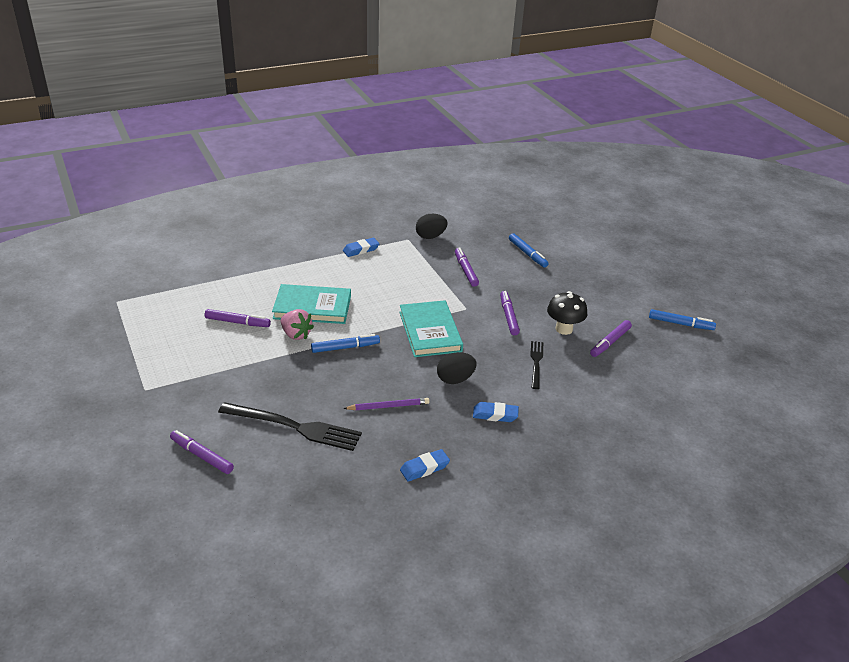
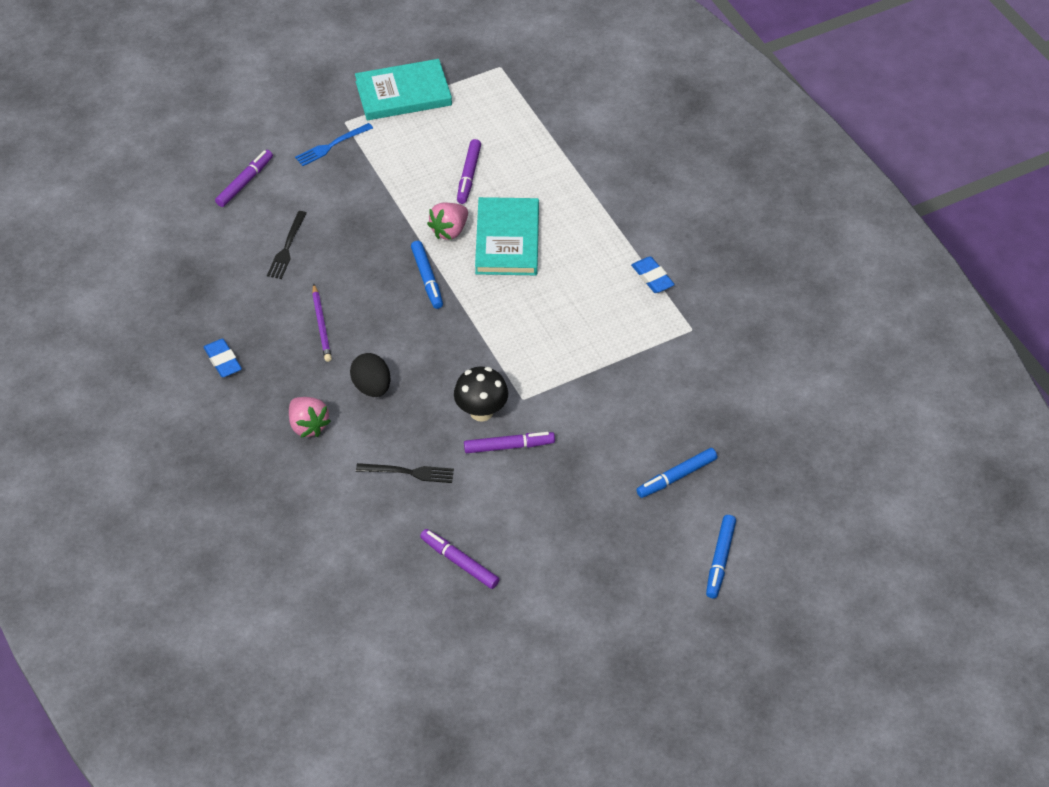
camera: 90 degrees right, 15 degrees up
(173, 398) = (331, 145): none -> blue fork
(294, 427) = (287, 248): black fork -> black fork, size x0.56
(430, 236) = (705, 356): black egg -> none
(430, 331) = (466, 360): turquoise book -> turquoise book (403, 93)
(465, 270) = (617, 398): purple marker -> none
(495, 415) = (308, 425): blue eraser -> pink strawberry
(564, 329) = (485, 509): black mushroom -> black mushroom (481, 412)
(680, 324) = (512, 660): blue marker -> blue marker (720, 560)

